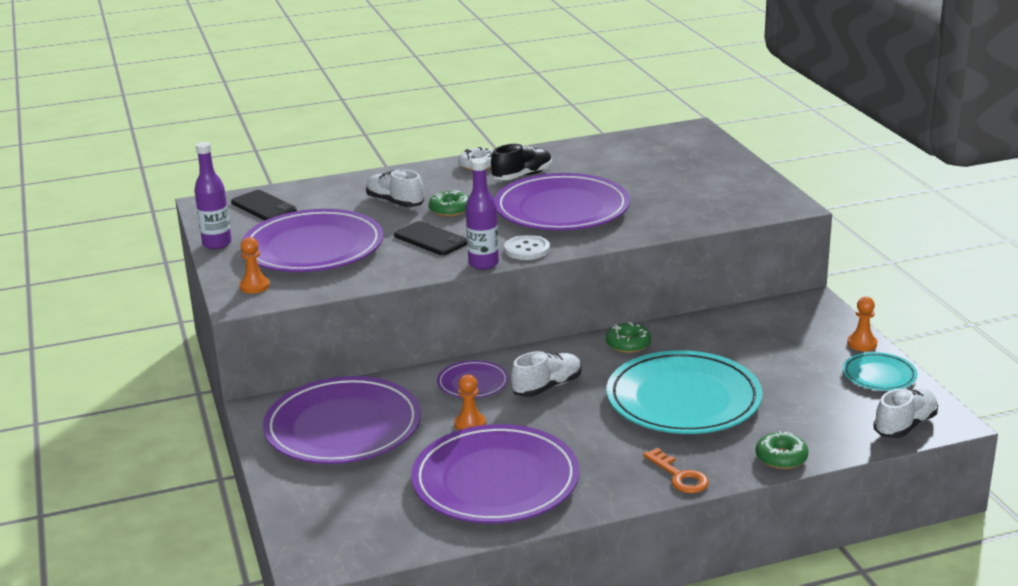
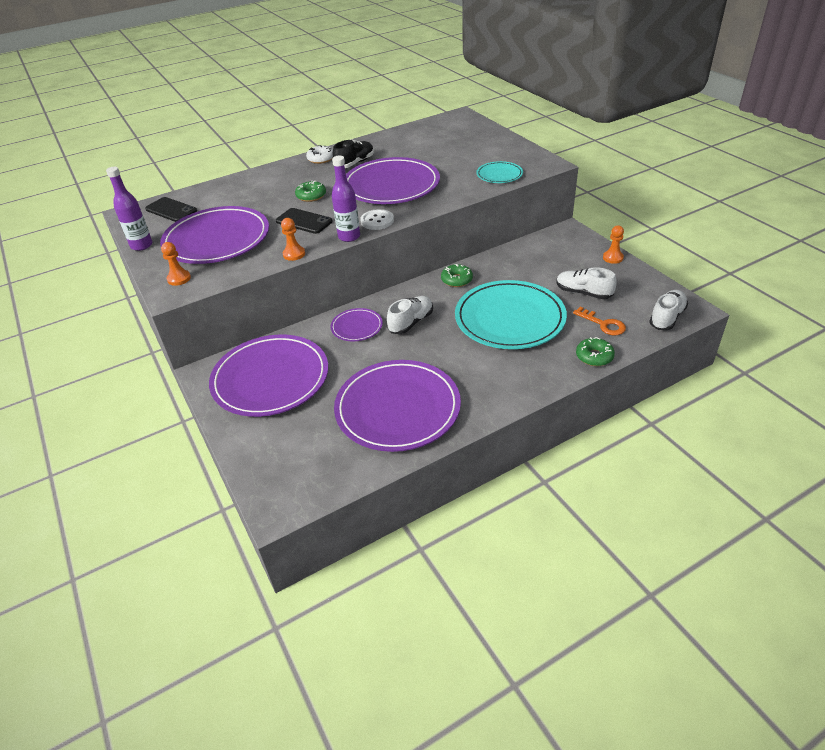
camera: 10 degrees left, 15 degrees up
(395, 202) = (269, 195): white shoe -> white shoe (583, 293)
(470, 424) = (364, 362): orange pawn -> orange pawn (294, 254)
(679, 476) = (529, 383): orange key -> orange key (603, 324)
(879, 375) = (633, 280): turquoise plate -> turquoise plate (499, 175)

